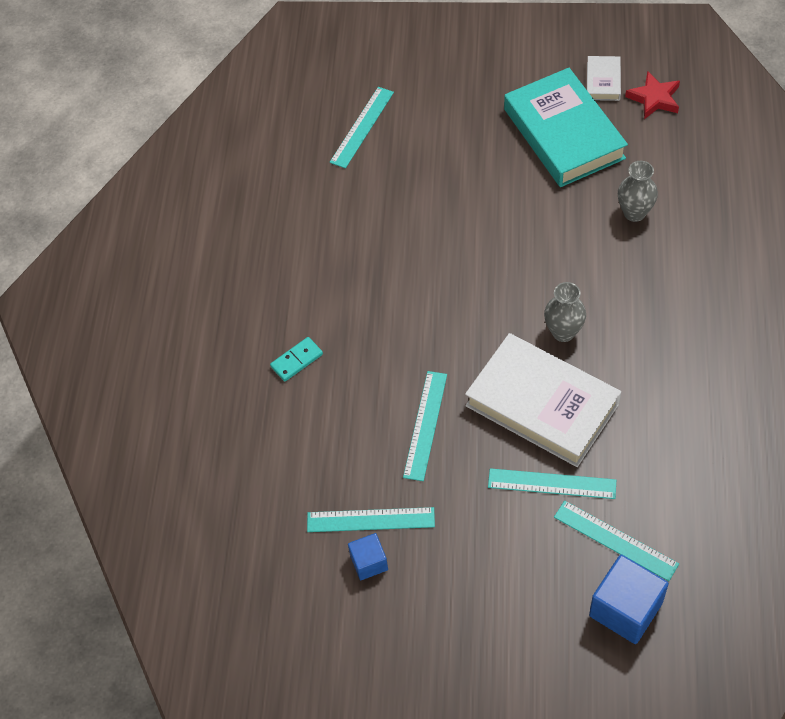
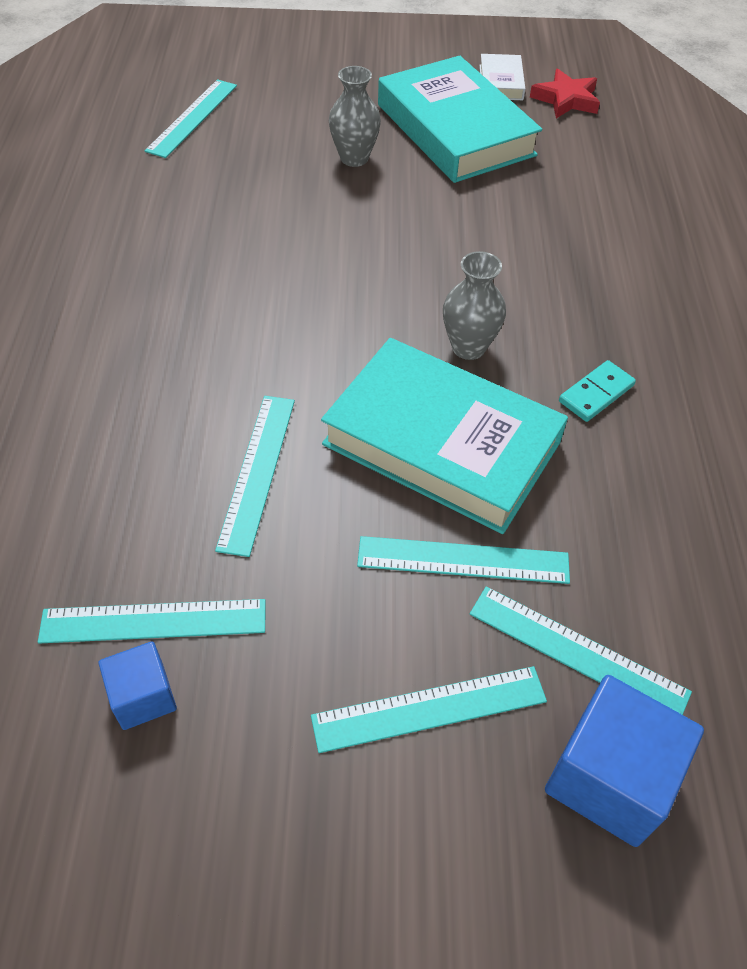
camera: 10 degrees left, 5 degrees down
(297, 360) = (62, 381): turquoise domino -> turquoise domino (596, 393)
(528, 571) = (429, 709): none -> turquoise ruler
(542, 404) = (442, 443): white book -> turquoise book
(634, 213) = (555, 211): grey vase -> grey vase (354, 158)

